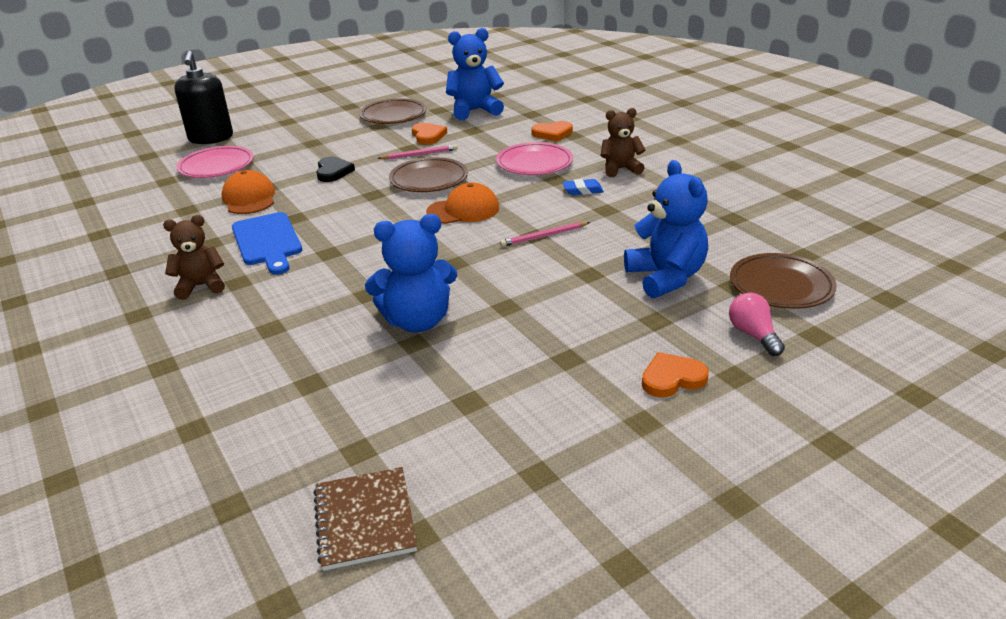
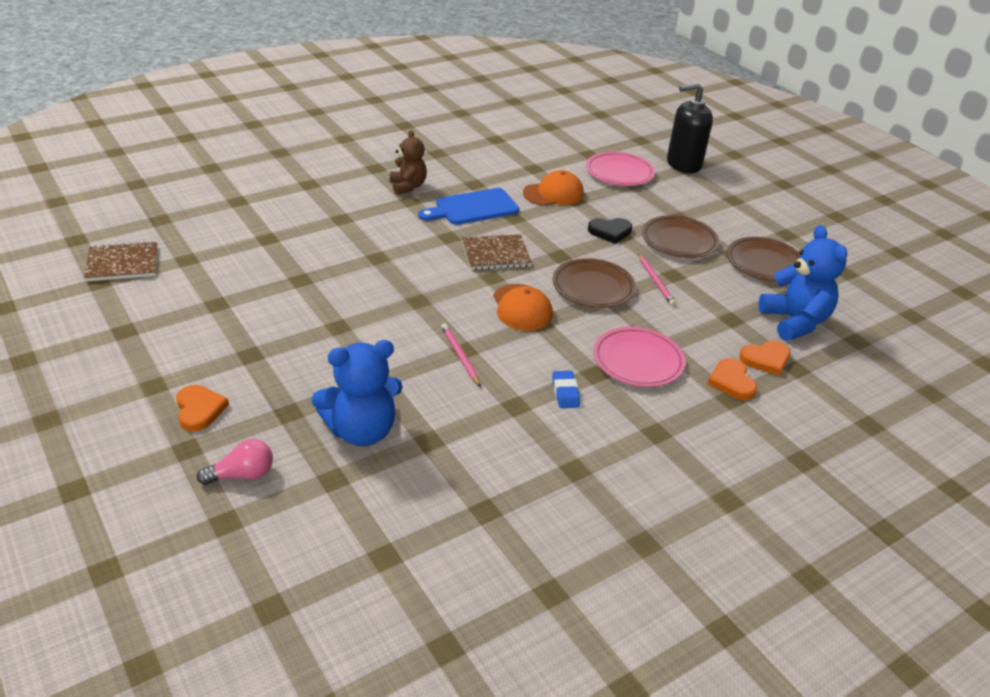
camera: 85 degrees right, 5 degrees up
(368, 225) = (495, 254): none -> brown notebook
(417, 321) = (330, 281): blue teddy bear -> none
(428, 136) = (708, 287): orange heart -> orange heart (766, 359)
(620, 169) = (625, 430): brown teddy bear -> none
(781, 286) = (322, 517): brown plate -> brown plate (679, 241)

